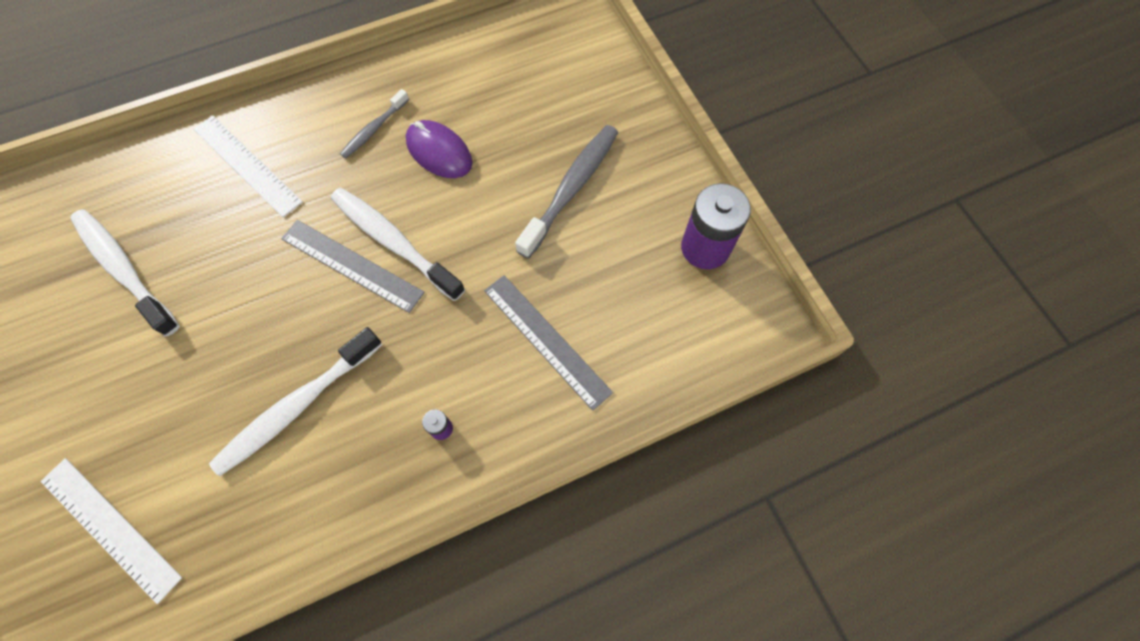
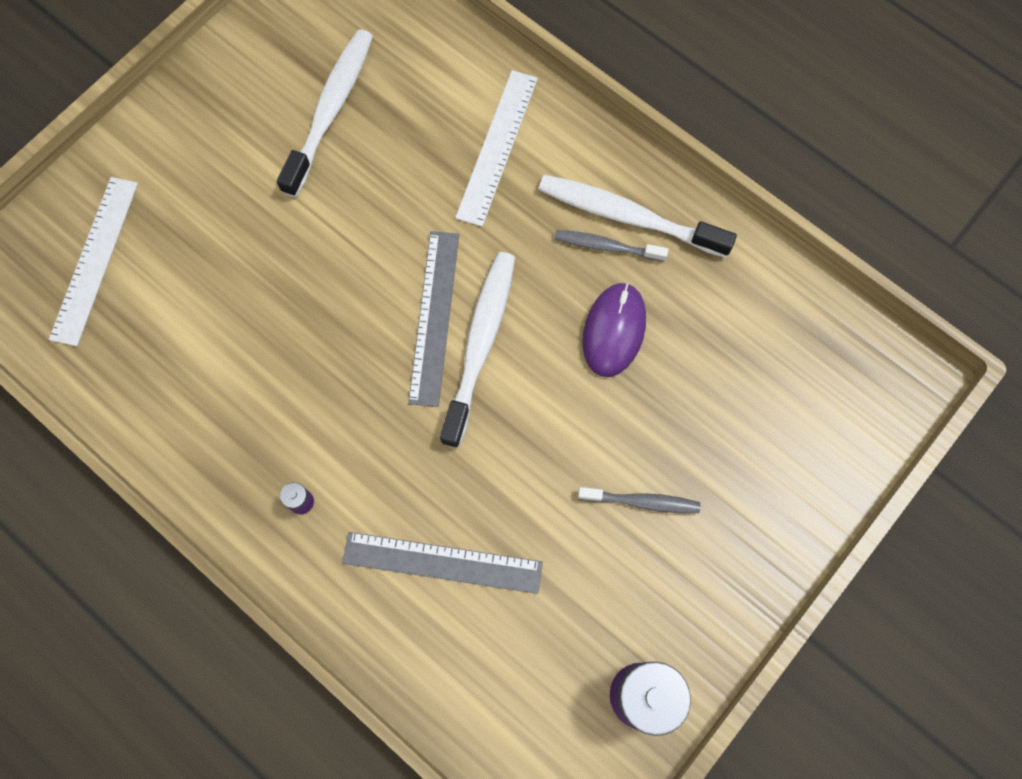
camera: 65 degrees right, 5 degrees up
(296, 406) = (265, 351): white toothbrush -> white toothbrush (628, 216)
(547, 340) = (442, 563): grey ruler -> grey ruler turned 75 degrees clockwise
(571, 188) = (642, 502): grey toothbrush -> grey toothbrush, size x0.56

